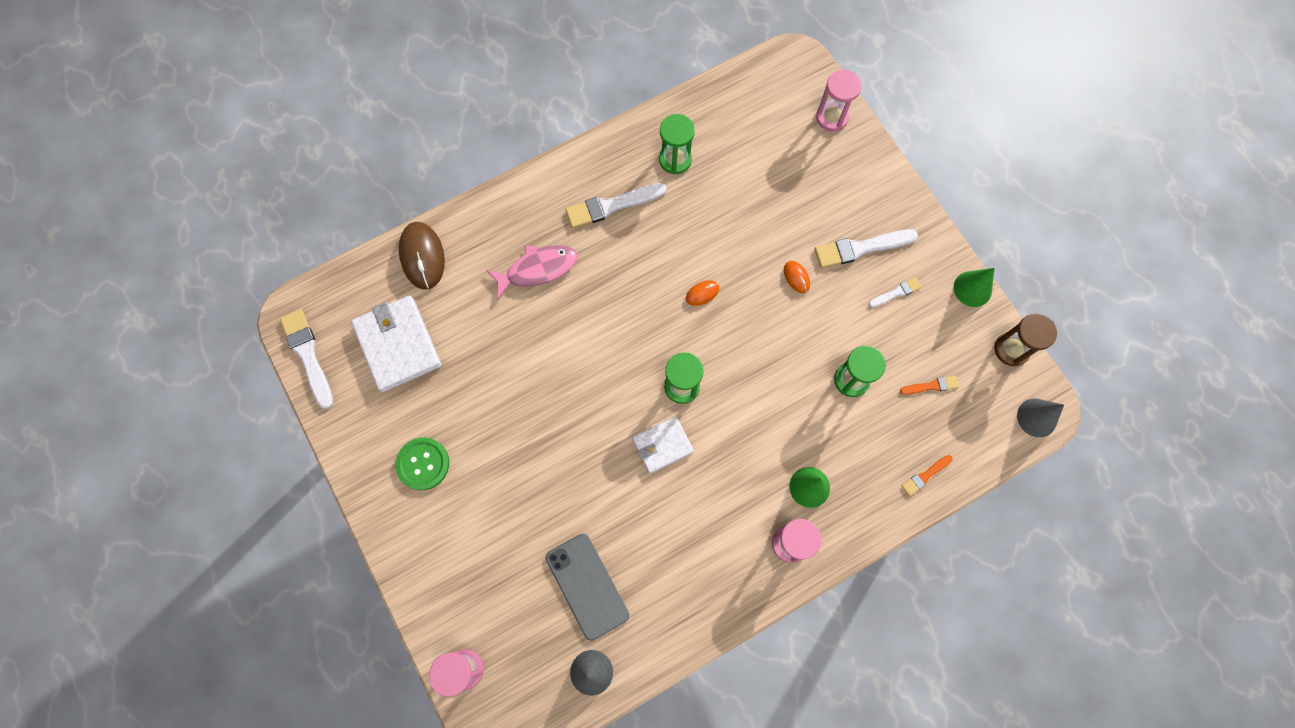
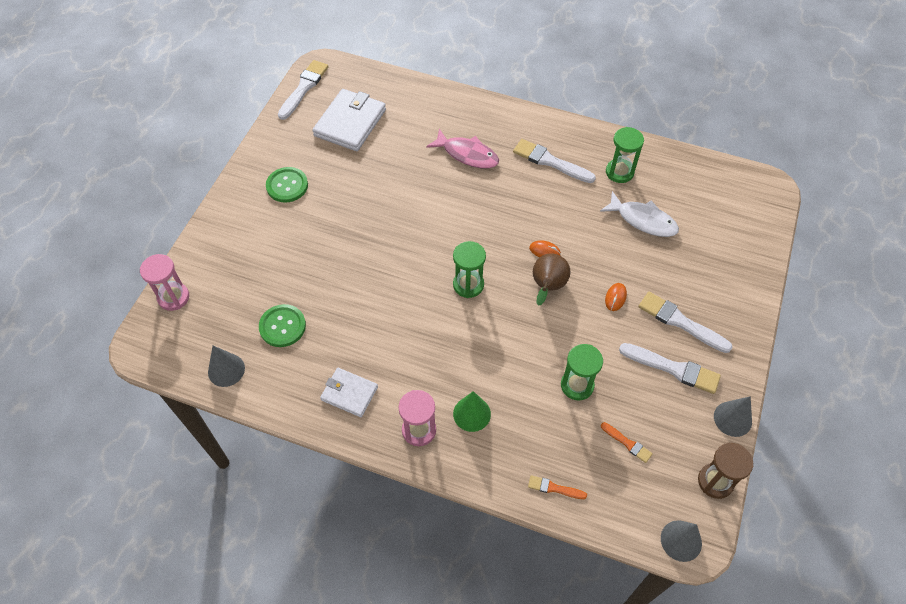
camera: 50 degrees right, 15 degrees down
(422, 256) = (416, 96): brown mouse -> none
(587, 586) = (282, 326): grey phone -> green button
(662, 445) = (417, 302): white wallet -> white wallet (349, 393)
(740, 323) = (547, 287): none -> brown pear
(741, 186) = (643, 220): none -> white fish
(832, 117) = (755, 237): pink hourglass -> none
(896, 293) = (673, 368): white brush -> white brush, size x1.87
(972, 289) = (732, 419): green cone -> grey cone

